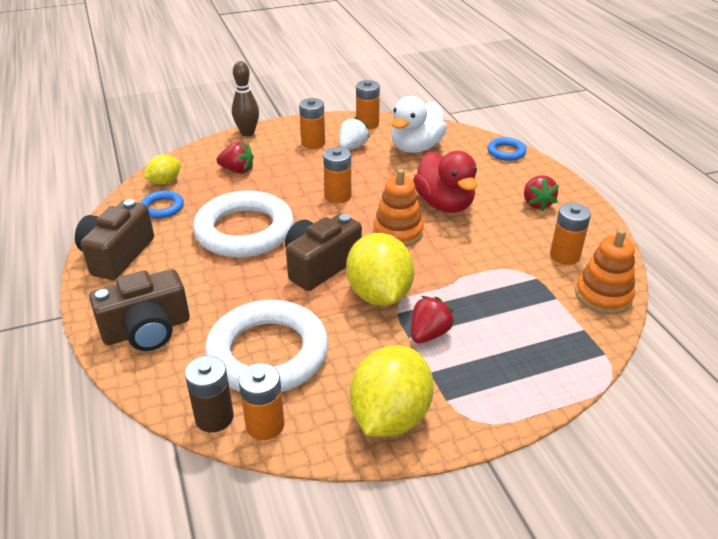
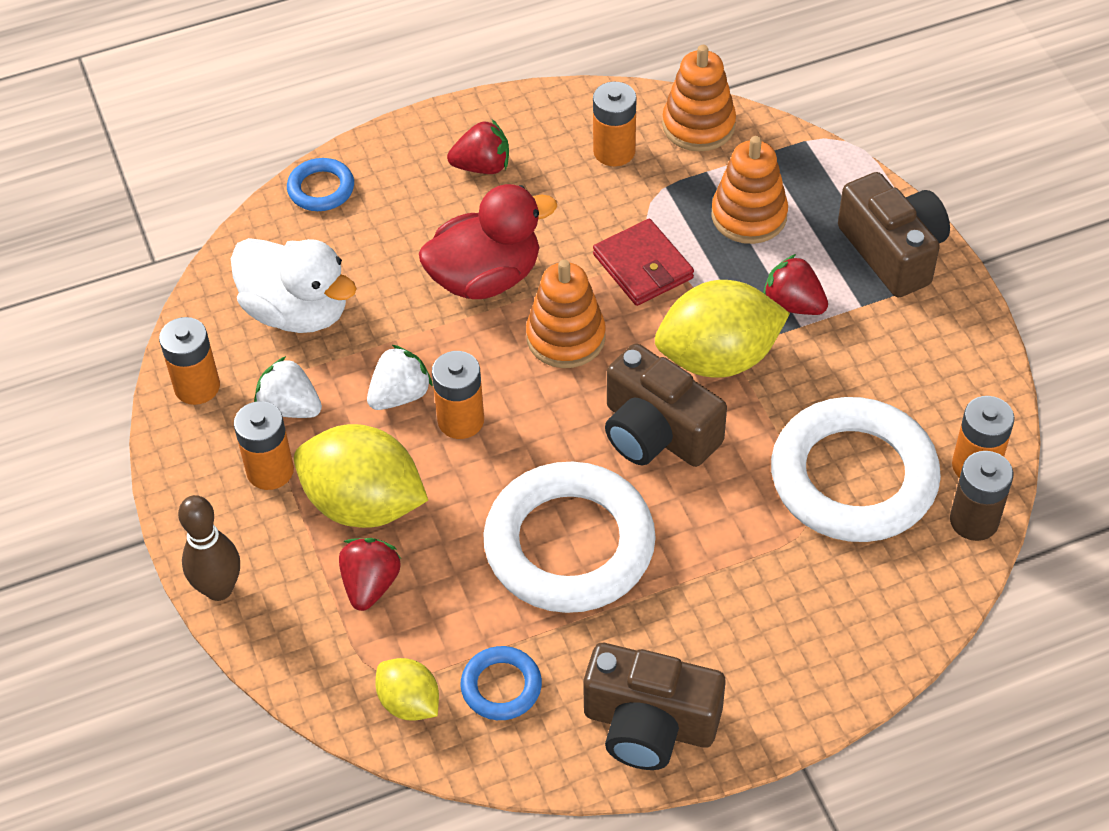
camera: 90 degrees left, 15 degrees up
(147, 330) = (827, 633): brown camera -> brown camera (893, 251)
(357, 177) = (400, 395): none -> white strawberry
(390, 416) = (940, 344): yellow lemon -> yellow lemon (364, 504)
(459, 265) = (643, 266): none -> red wallet
(515, 316) = (749, 216): none -> orange stacking toy

